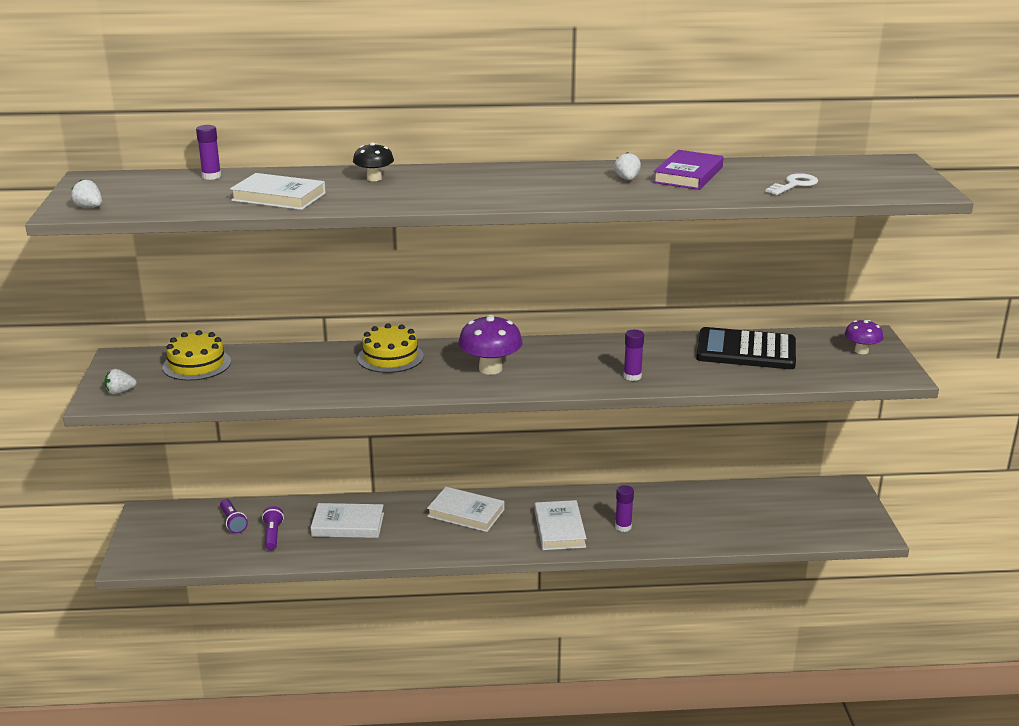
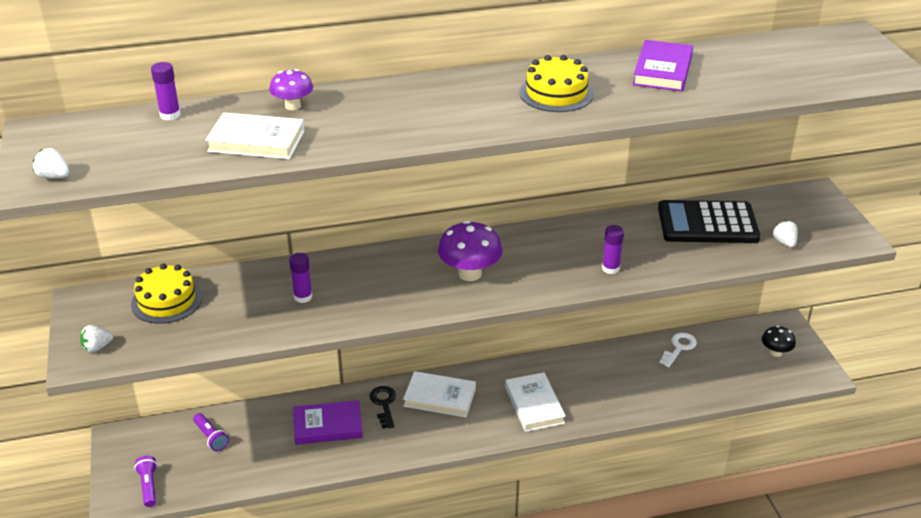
camera: 10 degrees left, 10 degrees up
(272, 535) = (256, 448): purple flashlight -> purple flashlight (148, 486)
(348, 524) = (328, 426): white book -> purple book
(374, 178) = (346, 103): black mushroom -> black mushroom (775, 352)
(390, 357) = (364, 269): yellow cake -> yellow cake (556, 93)
(408, 513) = (384, 404): none -> black key
(623, 527) = (593, 395): purple glue stick -> purple glue stick (303, 297)
(627, 179) = (605, 82): white strawberry -> white strawberry (784, 242)
(794, 185) = (770, 76): white key -> white key (679, 348)
(861, 351) = (813, 213): purple mushroom -> purple mushroom (293, 106)

